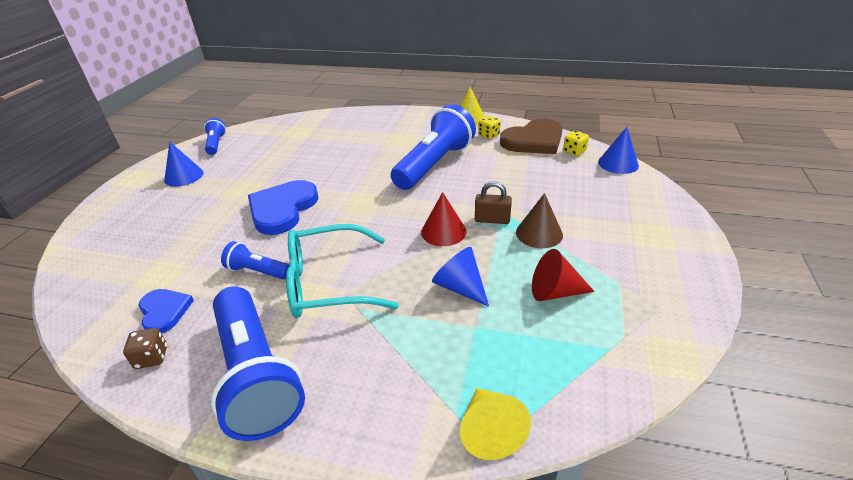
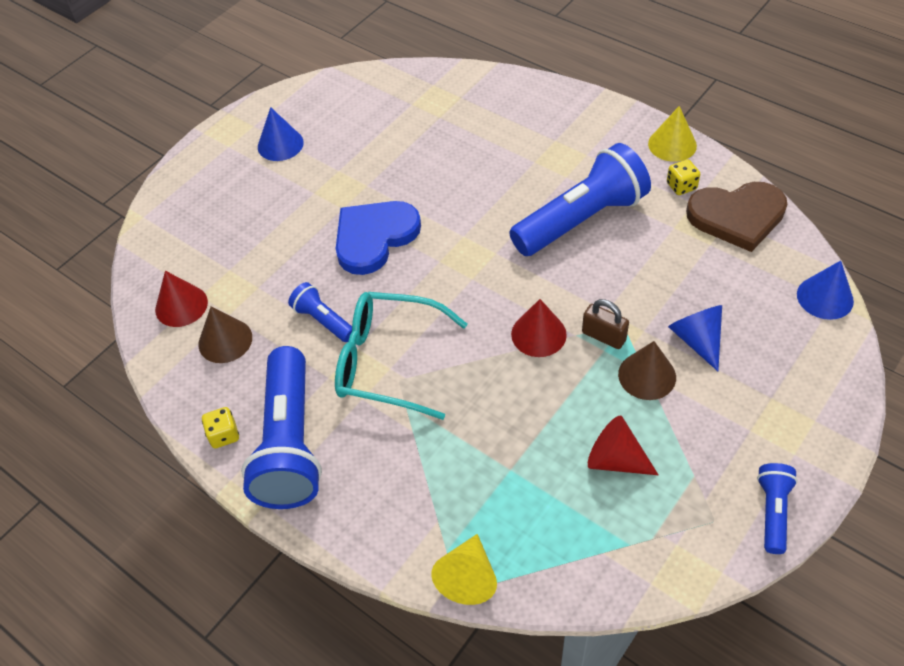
camera: 25 degrees right, 15 degrees up
(112, 298) = (181, 305): none -> red cone
(152, 357) = (205, 390): brown dice -> none
(164, 311) = (225, 340): blue heart -> brown cone
(216, 144) = (329, 95): blue flashlight -> blue flashlight (773, 511)
(460, 287) = (519, 416): blue cone -> blue cone (697, 340)
(574, 151) = (780, 255): yellow dice -> yellow dice (224, 435)

